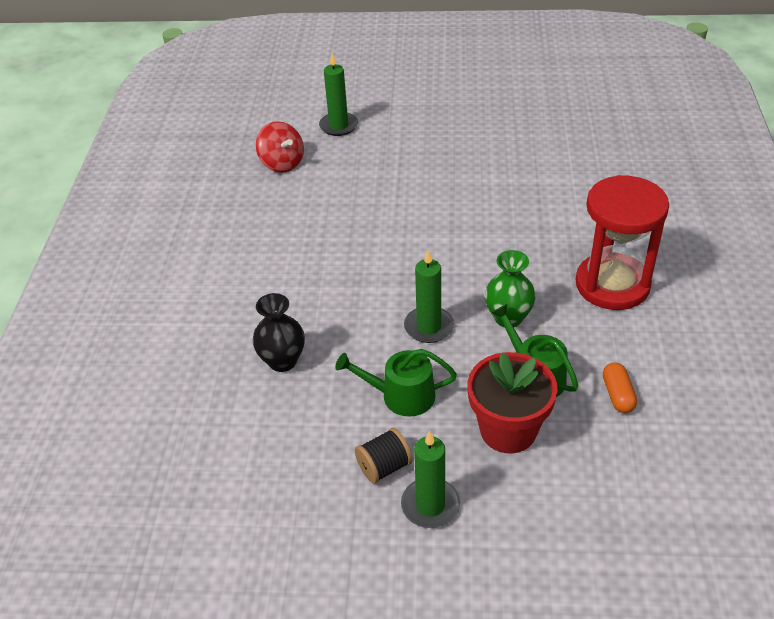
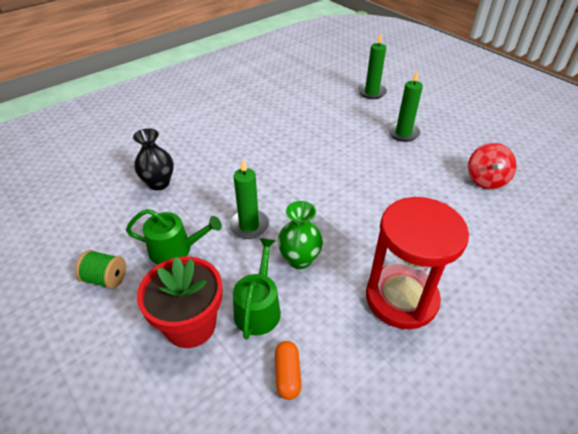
camera: 45 degrees right, 0 degrees up
(282, 163) = (313, 93): red spinning top -> red spinning top (485, 180)
(384, 467) = (106, 279): black spool -> green spool
(401, 395) = (175, 249): green watering can -> green watering can turned 135 degrees clockwise
(430, 505) = (87, 323): green candle -> green candle (403, 133)
(618, 395) = (287, 374): orange capsule -> orange capsule turned 45 degrees counterclockwise

